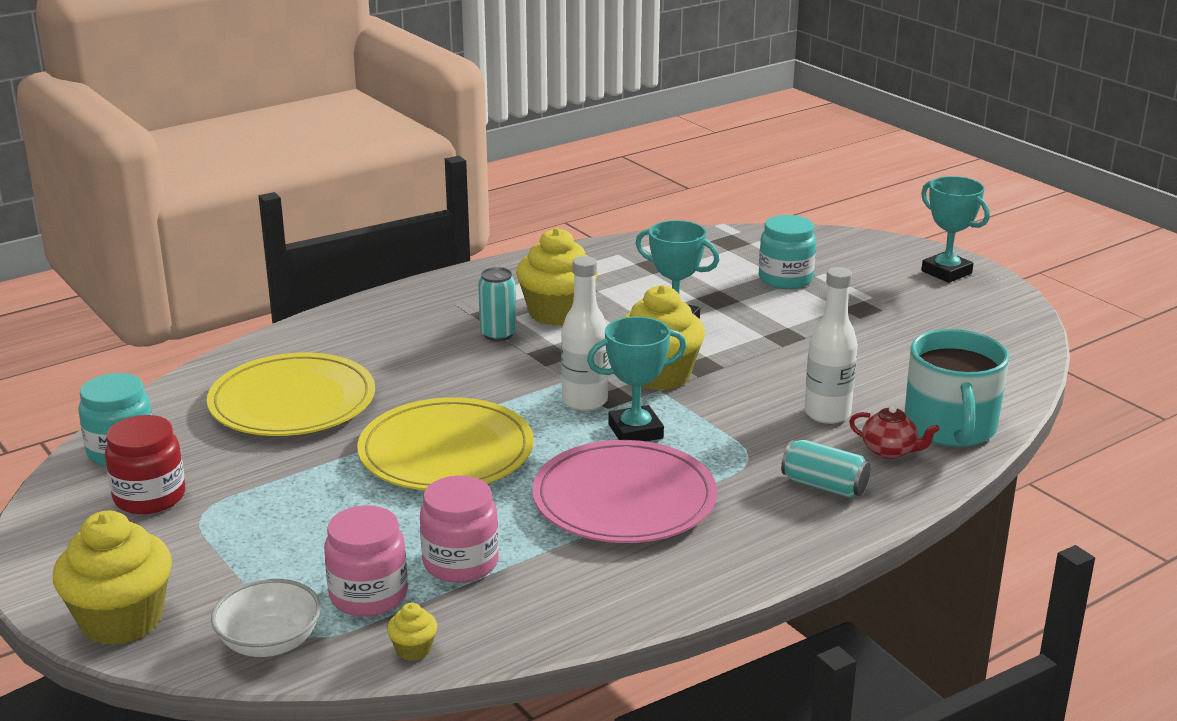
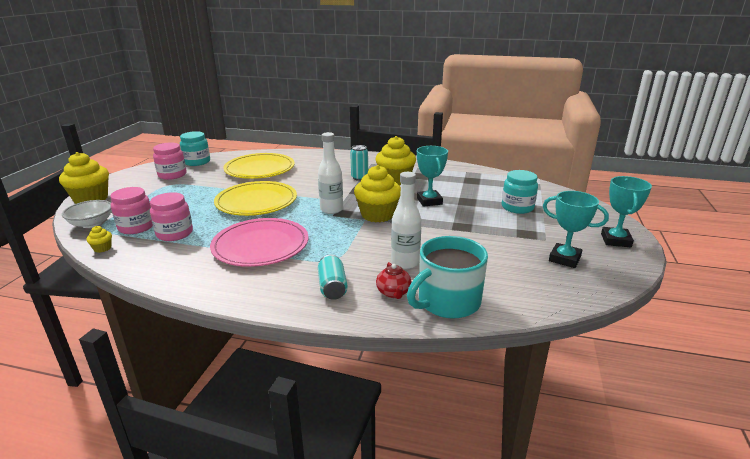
camera: 50 degrees right, 0 degrees up
(150, 497) = (172, 175): red jar -> pink jar
(635, 431) = (321, 227): turquoise trophy -> turquoise trophy (564, 259)

